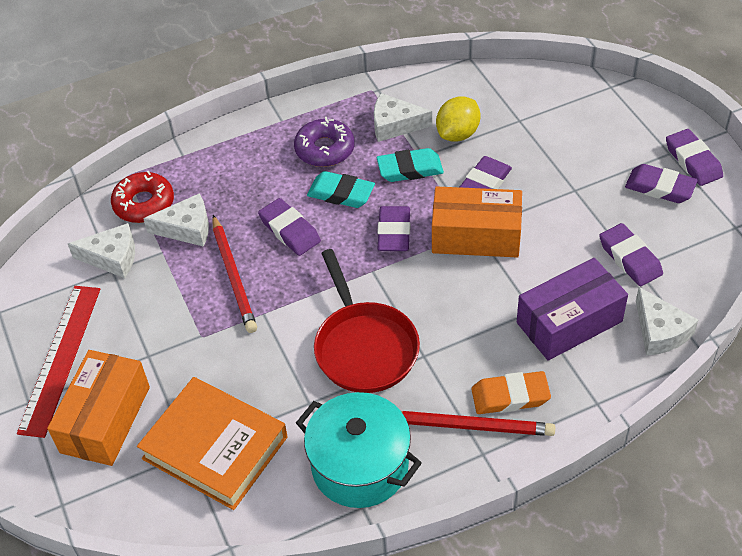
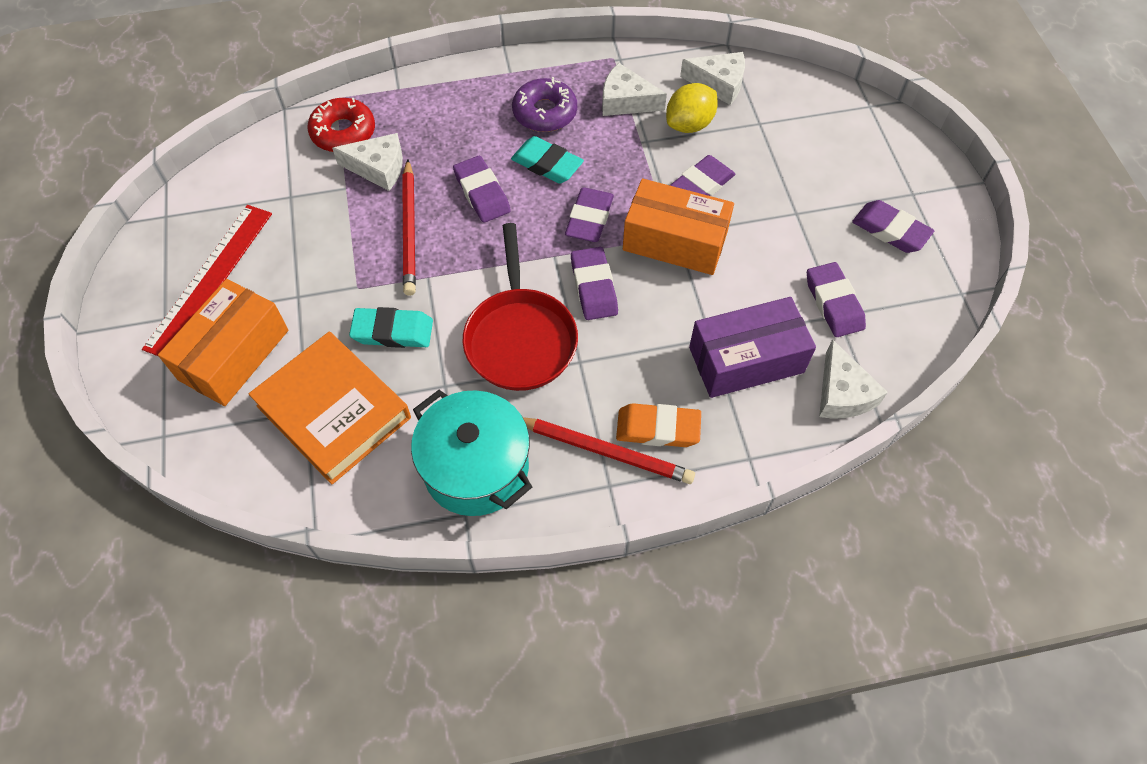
camera: 10 degrees right, 10 degrees up
(112, 257) = (294, 183): white cheese -> white cheese (719, 84)
(410, 169) = (627, 153): turquoise eraser -> turquoise eraser (393, 331)
(693, 161) = (936, 208): purple eraser -> purple eraser (593, 287)

